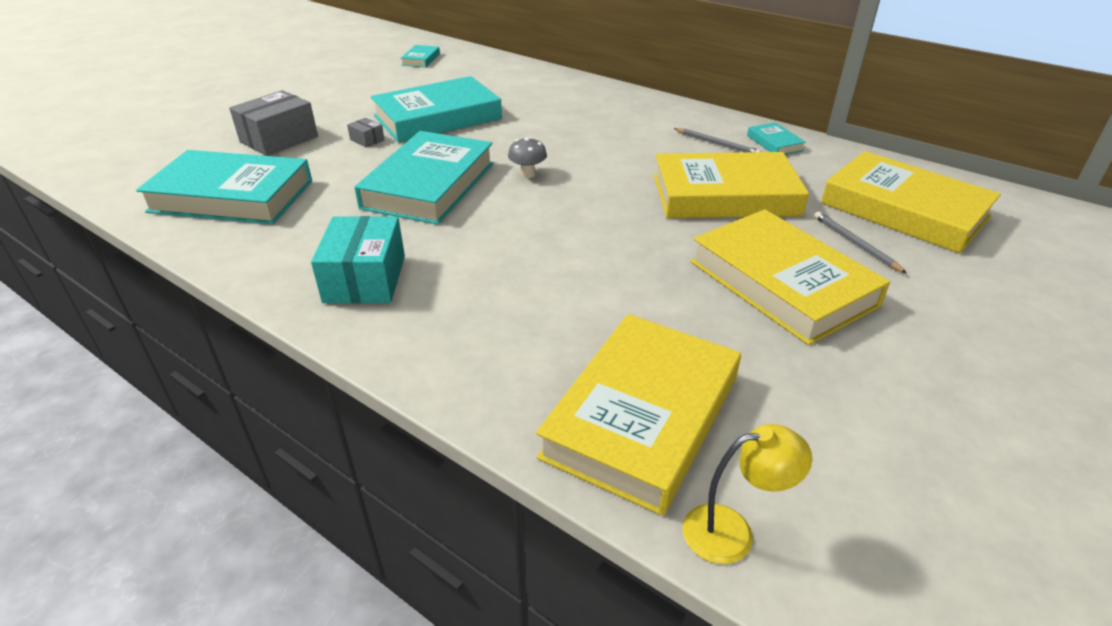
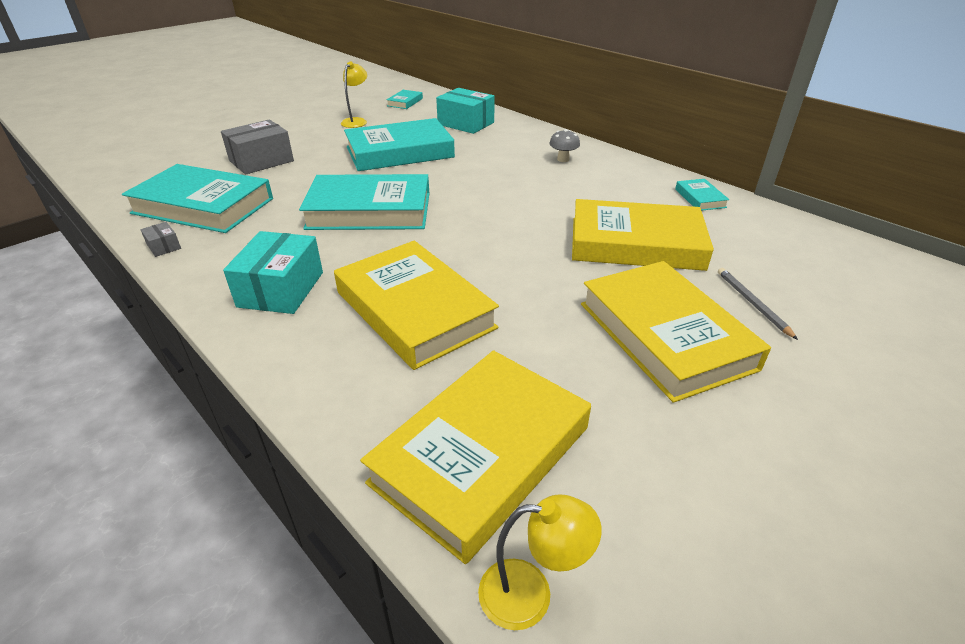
camera: 10 degrees right, 0 degrees up
(367, 140) = (333, 167): grey box -> grey box (164, 246)
(373, 85) = (356, 121): none -> yellow lamp
(429, 185) = (369, 211): turquoise book -> turquoise book turned 60 degrees clockwise
(500, 80) = (466, 123): none -> turquoise box
(528, 174) = (459, 208): grey mushroom -> grey mushroom (563, 159)
(717, 144) = (644, 195): grey pencil -> none
(904, 210) = (813, 274): yellow book -> yellow book (415, 309)

